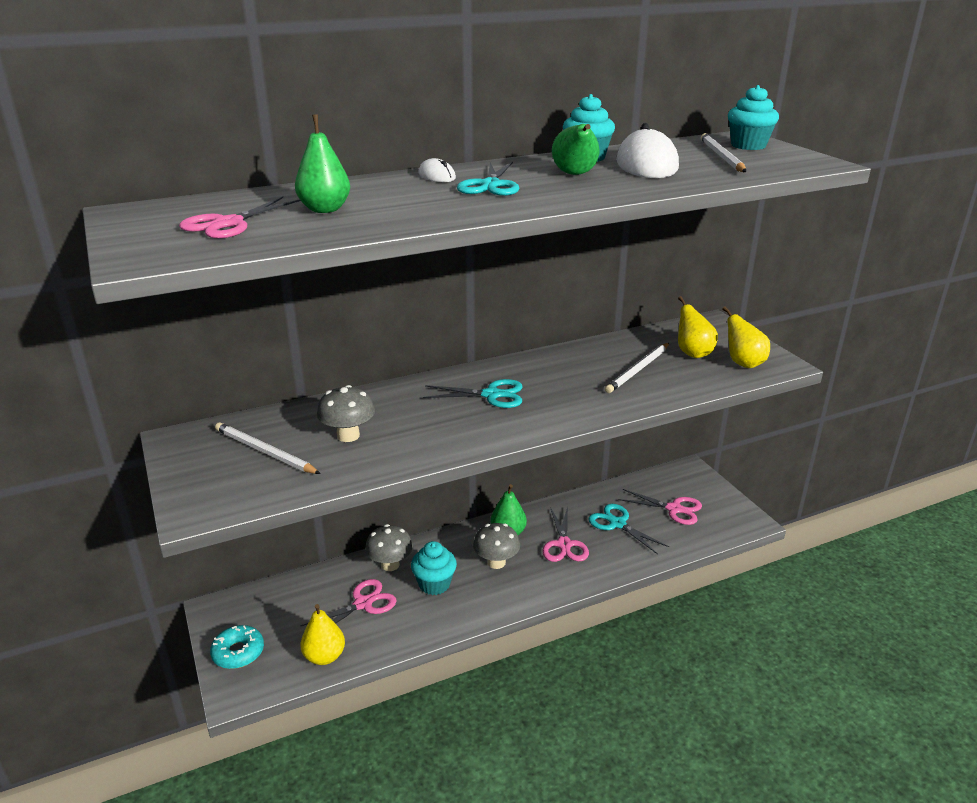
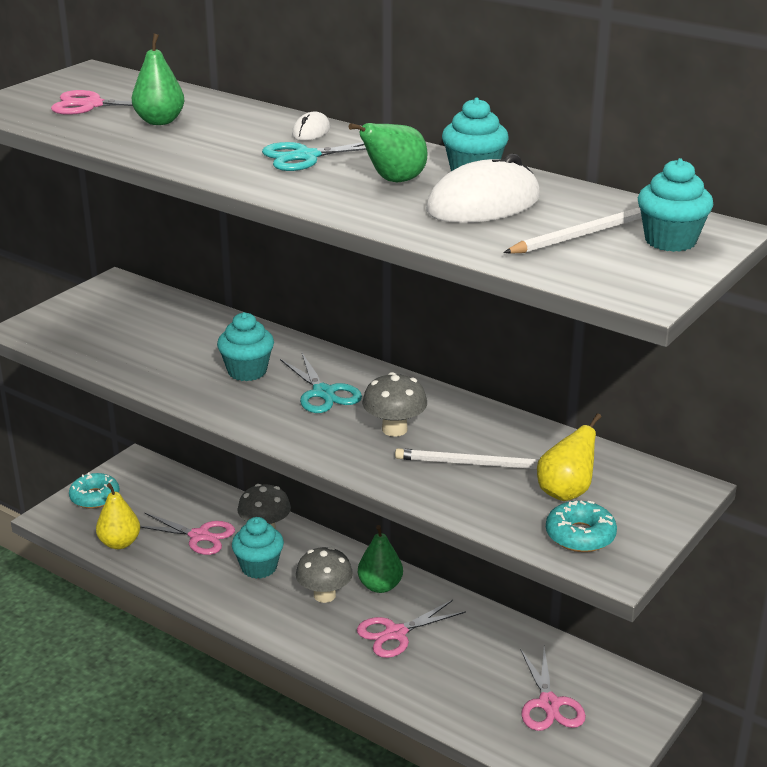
camera: 60 degrees right, 0 degrees up
(264, 451) = (126, 323): white pencil -> none
(348, 435) = (181, 349): grey mushroom -> grey mushroom (394, 429)
(423, 416) = (247, 371): none -> turquoise cupcake
(617, 524) = (472, 663): turquoise scissors -> none
(743, 363) = (580, 535): yellow pear -> turquoise donut

